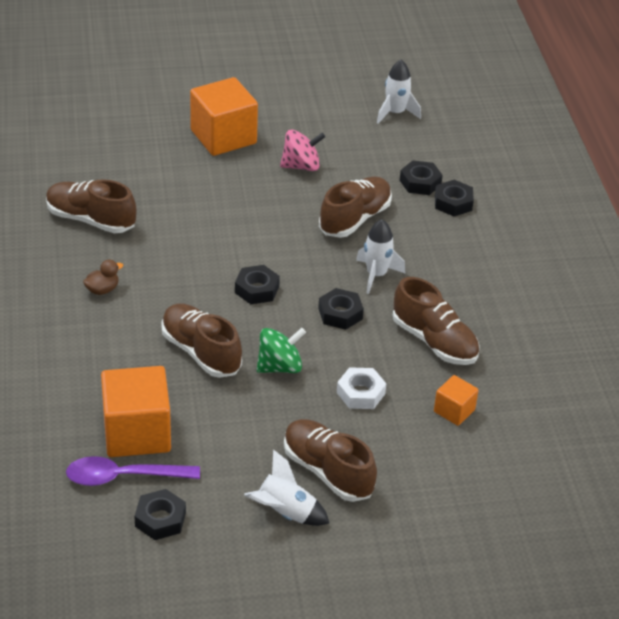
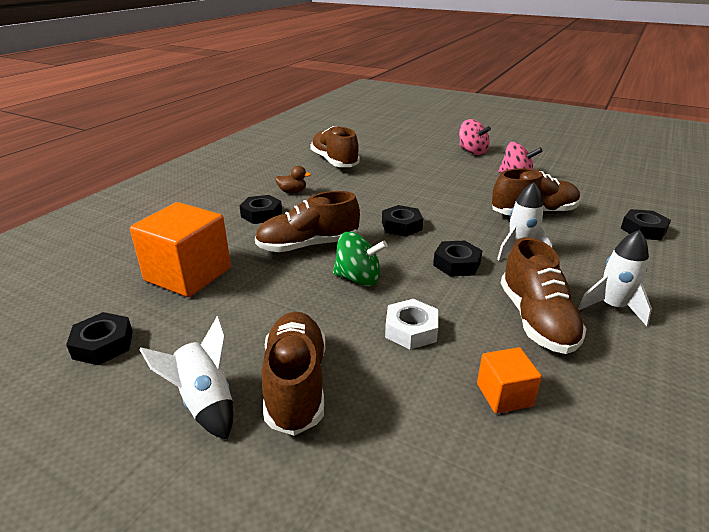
camera: 40 degrees right, 10 degrees down
(123, 477) = (132, 299): purple spoon -> none
(201, 352) = (308, 246): brown shoe -> brown shoe turned 105 degrees counterclockwise
(223, 137) = (472, 151): orange cube -> pink spinning top
(395, 113) = (626, 171): white rocket -> white rocket (612, 307)
(420, 182) = (618, 210): black nut -> black nut (261, 214)

